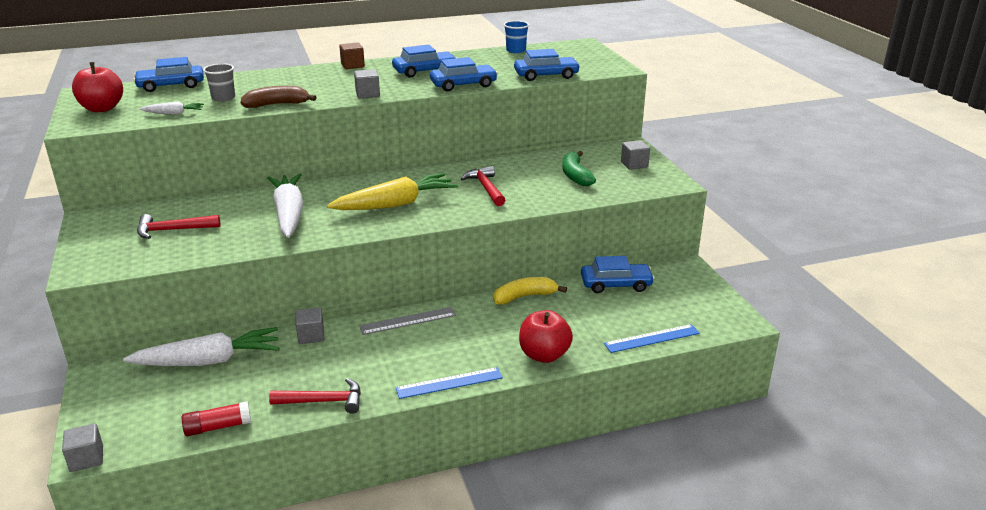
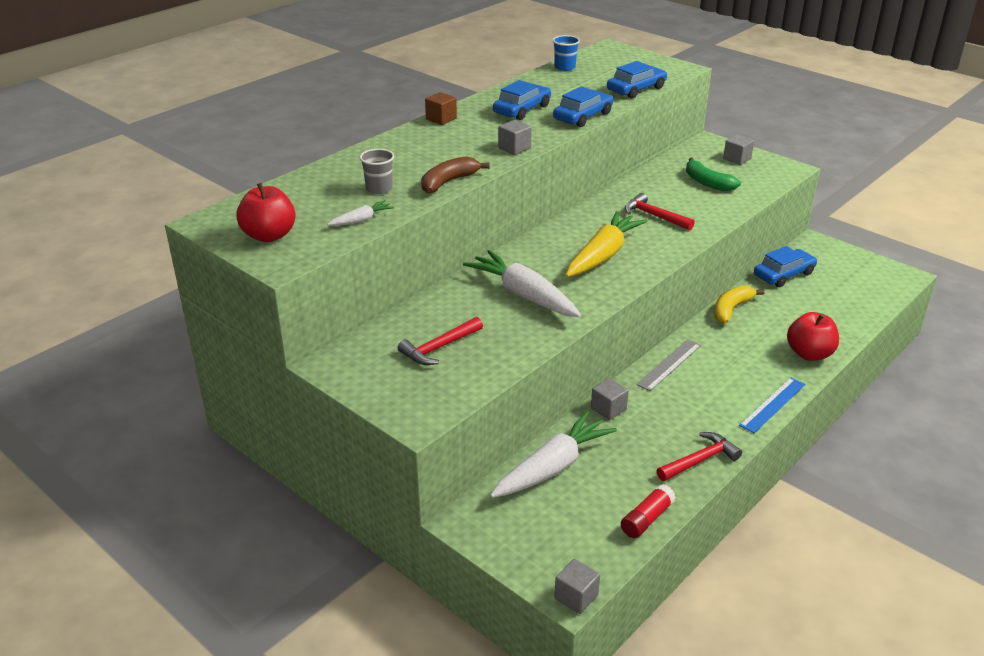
camera: 30 degrees left, 5 degrees up
(171, 85) = (293, 188): blue car -> none
(652, 338) = (864, 311): blue ruler -> none

